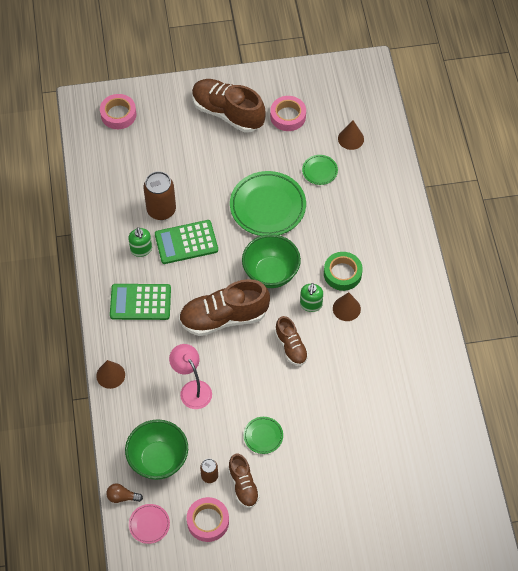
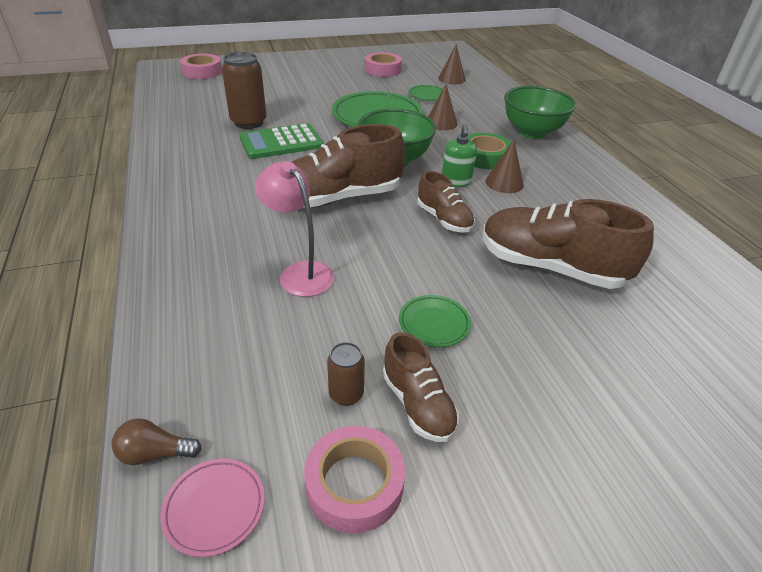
camera: 10 degrees left, 20 degrees down
(110, 375) = (160, 265): brown cone -> brown cone (441, 123)
(140, 302) = (217, 190): green calculator -> none
(141, 249) = (221, 149): green soap dispenser -> none
(158, 460) = (240, 376): green bowl -> green bowl (532, 132)
(227, 113) = (320, 69): brown shoe -> brown shoe (550, 267)

